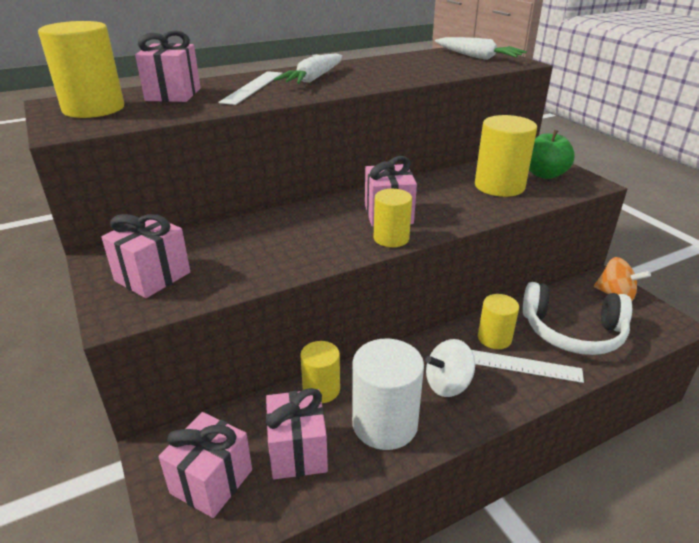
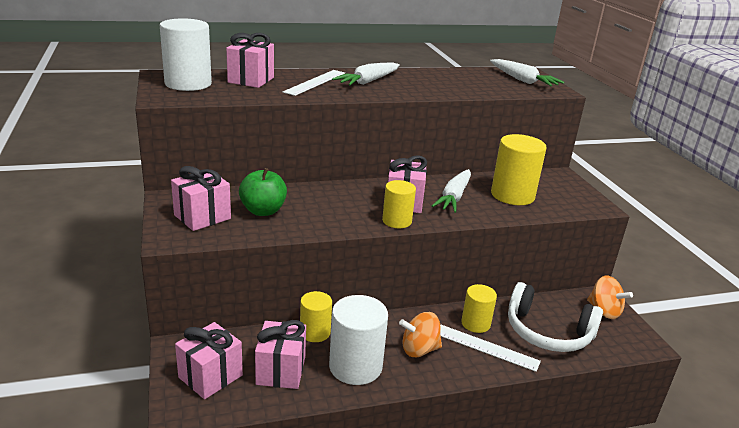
camera: 10 degrees right, 5 degrees down
(93, 109) = (188, 84): yellow cylinder -> white cylinder
(439, 199) = (454, 197): none -> white carrot
(448, 384) = (419, 349): white spinning top -> orange spinning top
(545, 174) = (560, 192): green apple -> green apple (263, 211)

